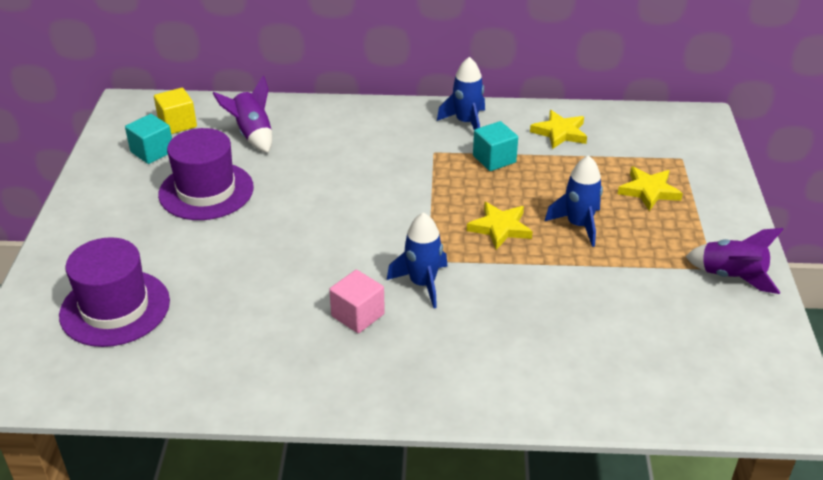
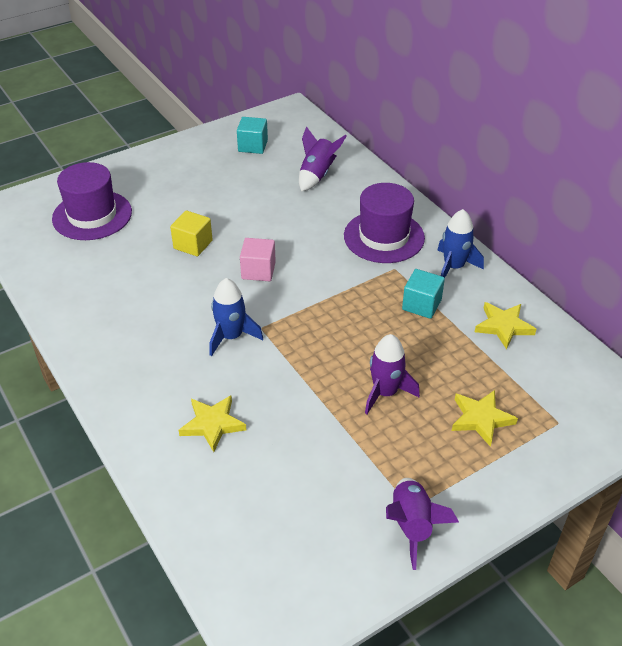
camera: 55 degrees right, 5 degrees up
(177, 124) = (293, 139): yellow cube -> yellow cube (193, 244)
(206, 191) = (235, 189): purple hat -> purple hat (384, 237)
(358, 315) = (170, 321): pink cube -> pink cube (258, 271)
(500, 228) = (335, 348): yellow star -> yellow star (212, 424)
(578, 225) = (385, 392): blue rocket -> purple rocket

